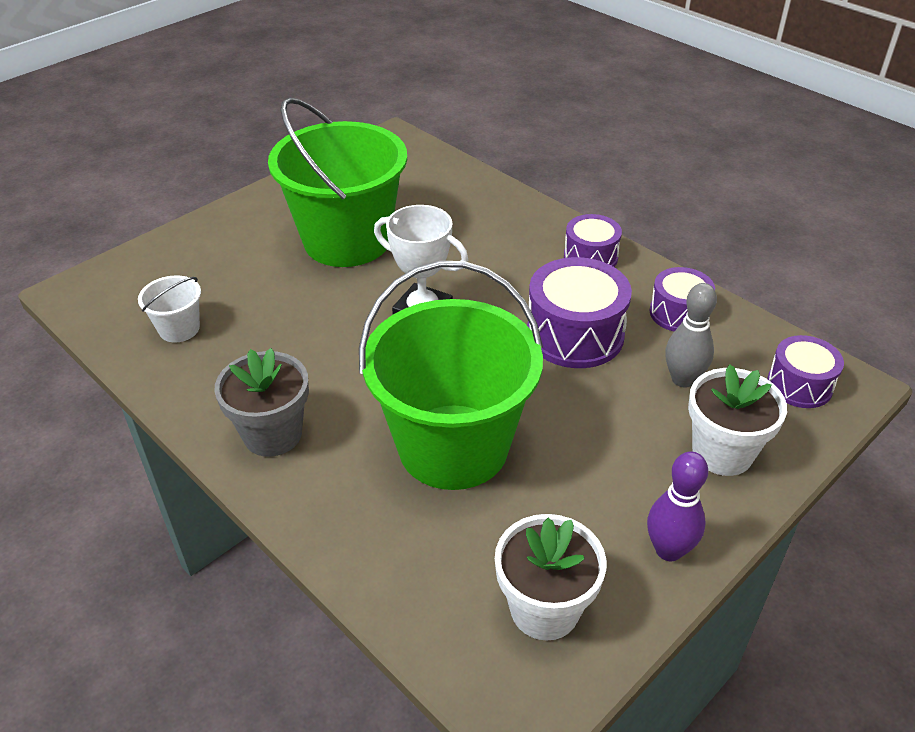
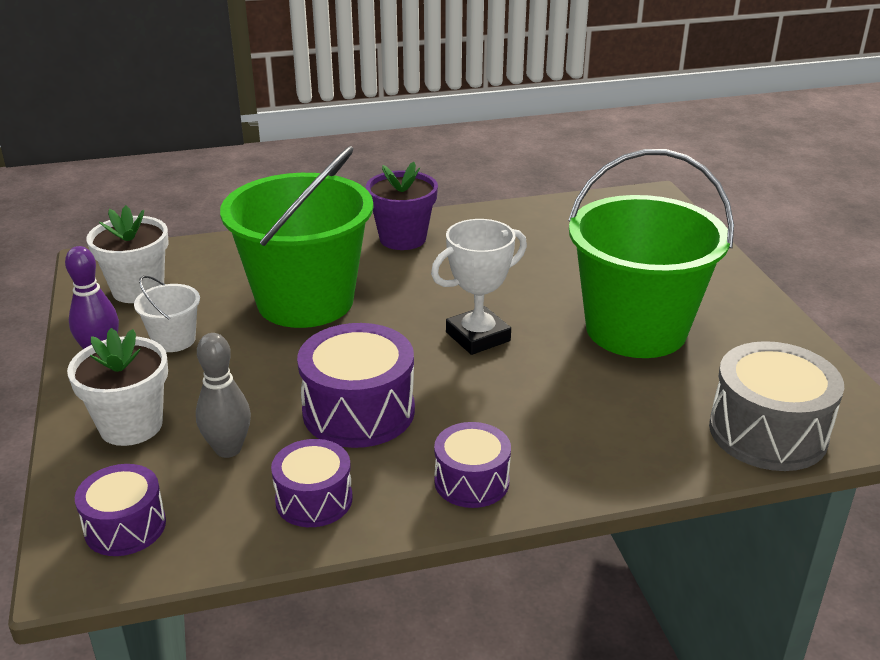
camera: 120 degrees right, 10 degrees down
(179, 329) = (562, 227): white bucket -> white bucket (174, 340)
(272, 434) = (403, 238): grey flower pot -> purple flower pot
(431, 167) = (768, 432): none -> grey drum

